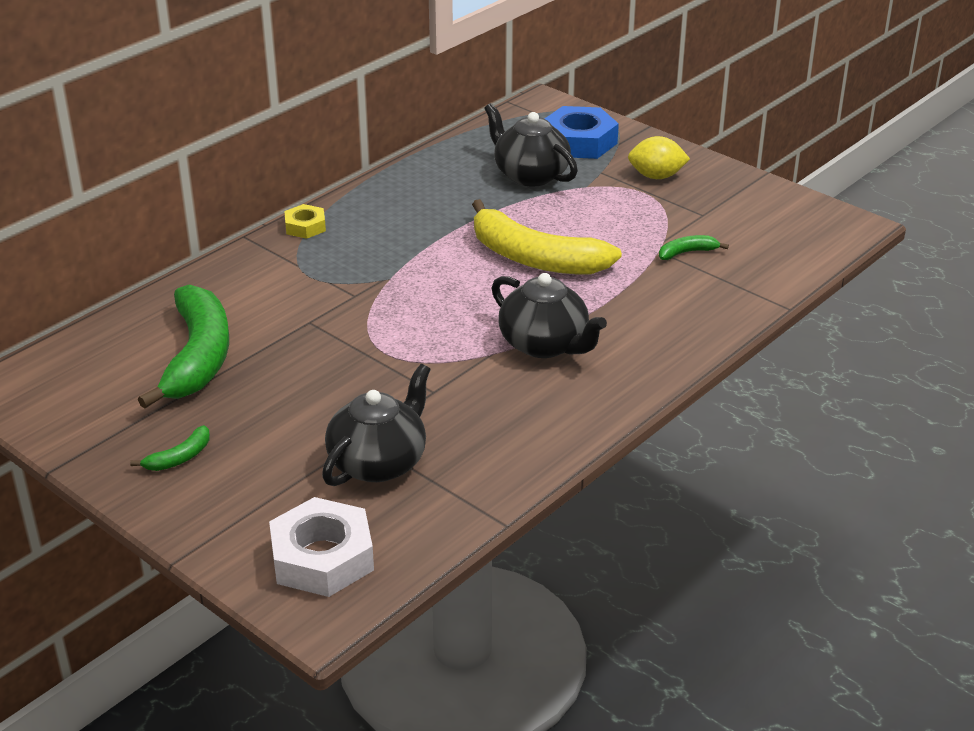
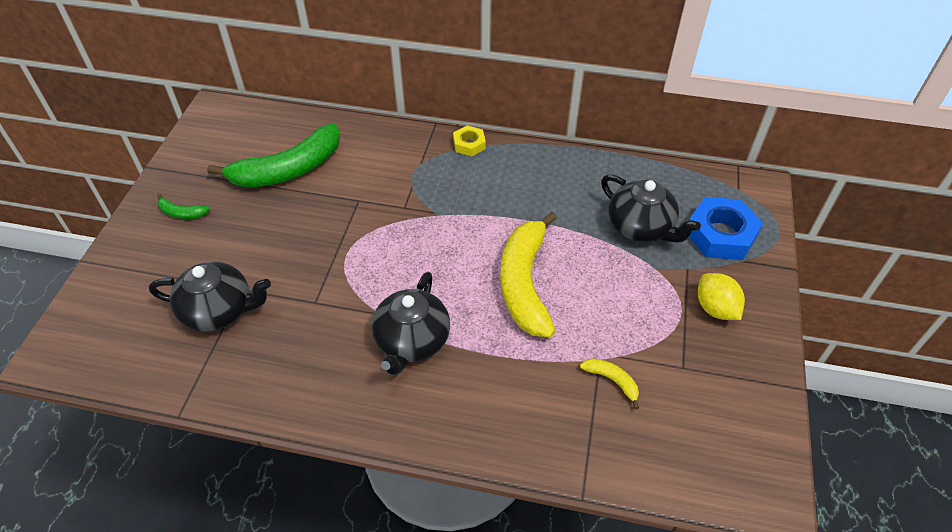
camera: 60 degrees right, 15 degrees up
(322, 558) = (107, 329): white nut -> none
(530, 175) = (641, 227): black teapot -> black teapot turned 120 degrees clockwise
(687, 252) = (612, 381): green banana -> yellow banana

